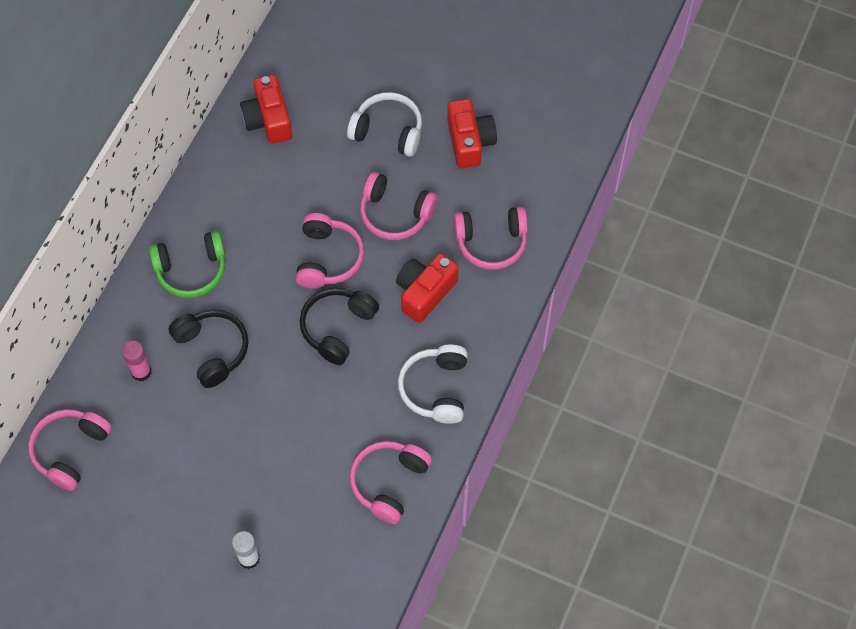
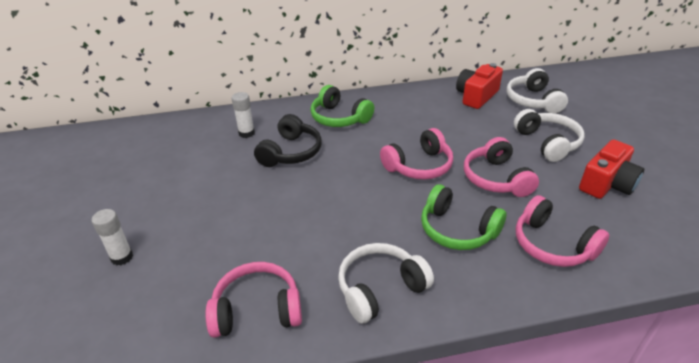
camera: 55 degrees right, 25 degrees down
(70, 451) = (165, 134): pink headphones -> none
(141, 372) = (246, 133): pink glue stick -> white glue stick
(321, 80) = (533, 101): none -> white headphones
(337, 328) = (371, 199): black headphones -> none
(425, 292) = (457, 230): red camera -> green headphones

